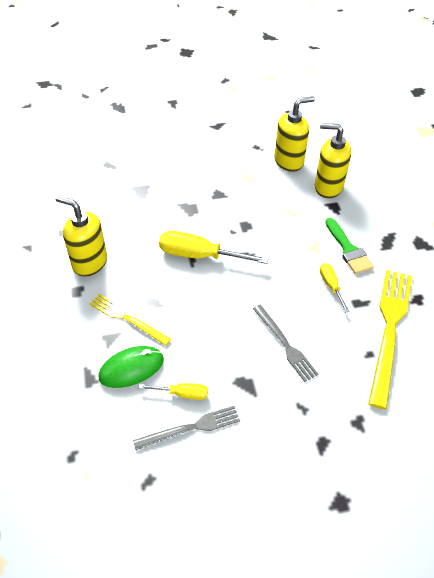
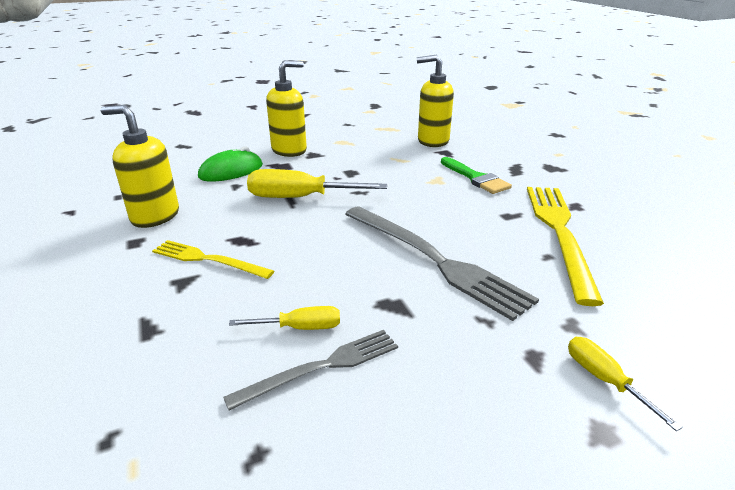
camera: 10 degrees left, 20 degrees down
(131, 368) = (216, 309): green mouse -> green mouse (231, 171)
(285, 344) = (434, 259): grey fork -> grey fork, size x1.74
(289, 161) = (385, 129): yellow soap dispenser -> yellow soap dispenser (289, 150)
(331, 286) = (469, 206): yellow screwdriver -> yellow screwdriver (604, 380)

